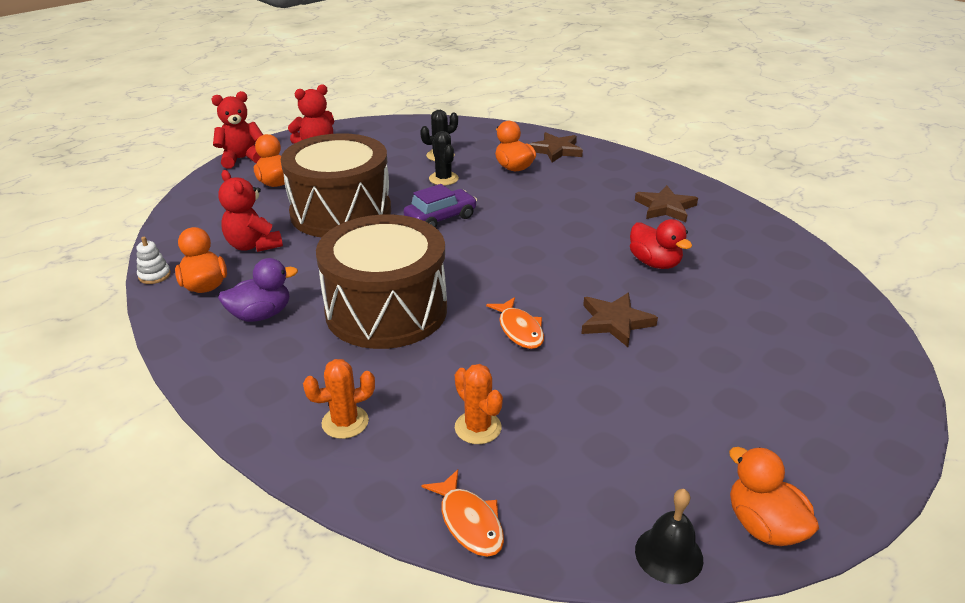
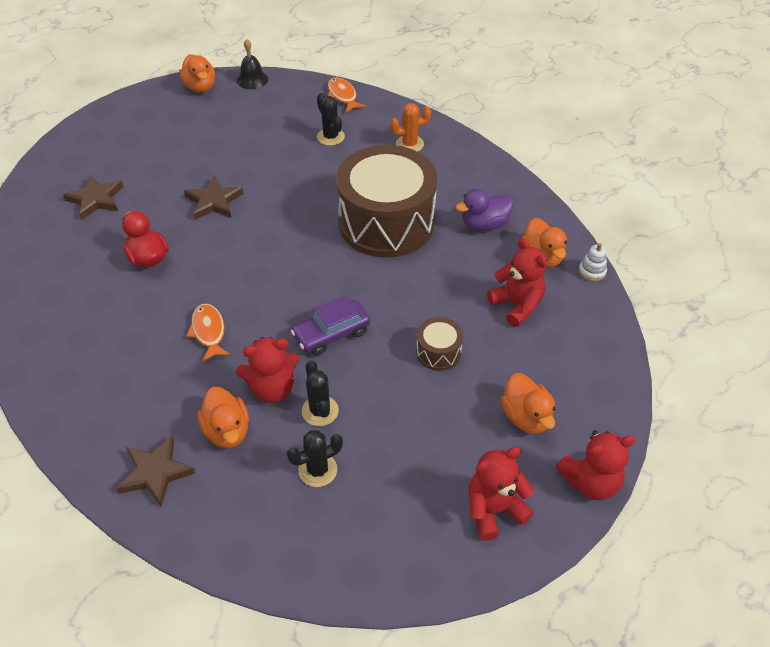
camera: 175 degrees left, 15 degrees up
(341, 212) = (438, 352): brown drum -> brown drum, size x0.41
(478, 427) = (330, 137): orange cactus -> black cactus
(486, 187) = (272, 388): none -> red teddy bear
(519, 330) = (287, 199): orange fish -> orange fish (209, 332)
(665, 207) = (88, 336): brown star -> brown star (96, 199)

